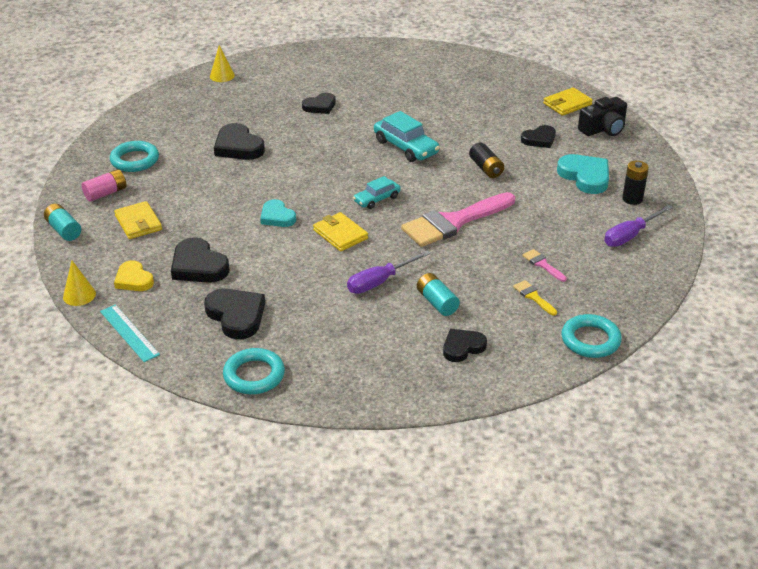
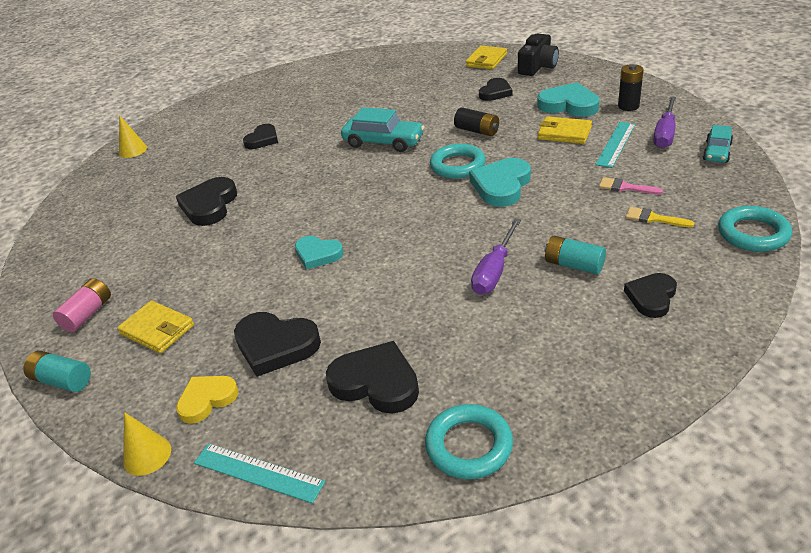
camera: 25 degrees left, 0 degrees up
(133, 279) = (207, 400): yellow heart -> yellow heart turned 120 degrees clockwise
(135, 160) = (97, 264): turquoise ring -> turquoise ring (457, 165)
(238, 146) = (209, 205): black heart -> black heart turned 75 degrees clockwise
(340, 234) = (403, 243): yellow wallet -> yellow wallet (564, 133)
(377, 199) = (405, 196): turquoise car -> turquoise car (717, 152)
(453, 222) = (501, 186): pink brush -> turquoise heart
(580, 227) = (616, 144): none -> turquoise ruler

